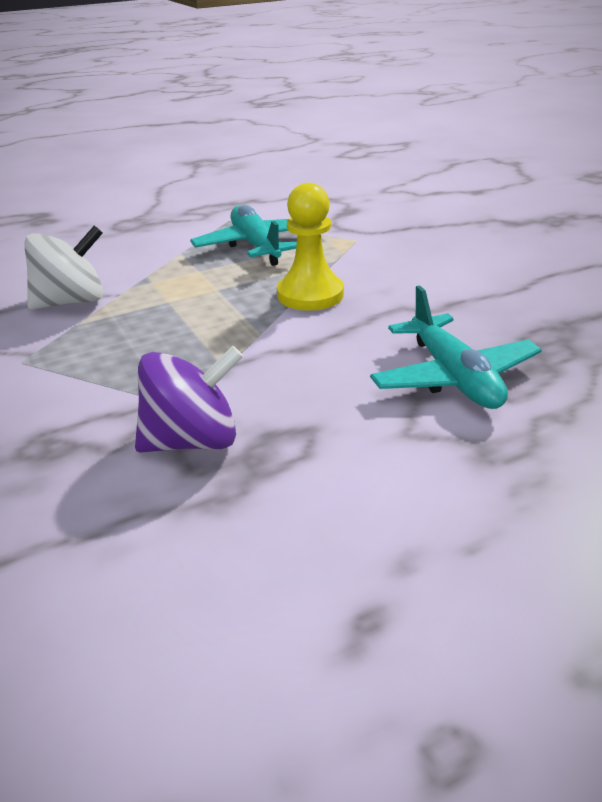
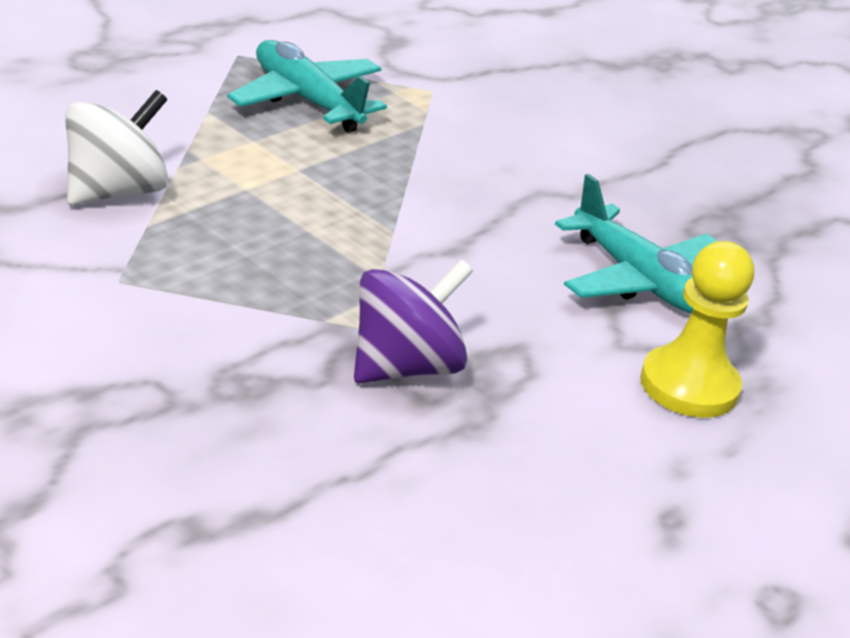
camera: 25 degrees left, 0 degrees up
(310, 295) = (422, 176): yellow pawn -> yellow pawn (689, 386)

